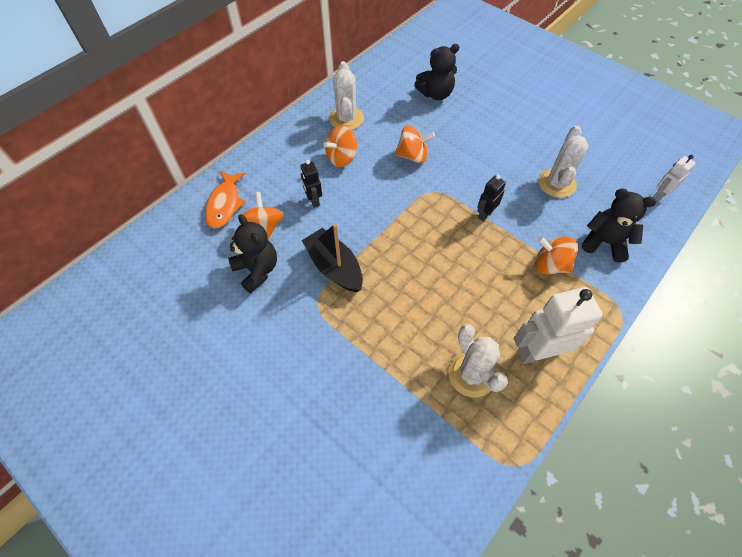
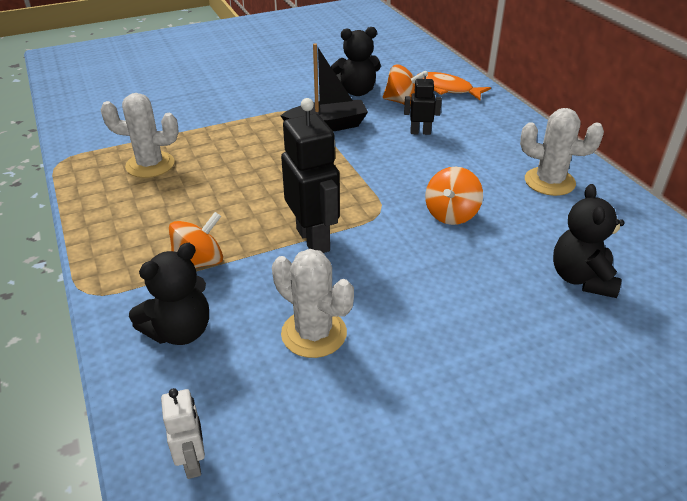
camera: 115 degrees right, 20 degrees down
(342, 158) = (476, 162): orange spinning top -> none
(485, 214) = (313, 239): black robot -> black robot, size x1.89
(537, 352) = (123, 209): white robot -> none

